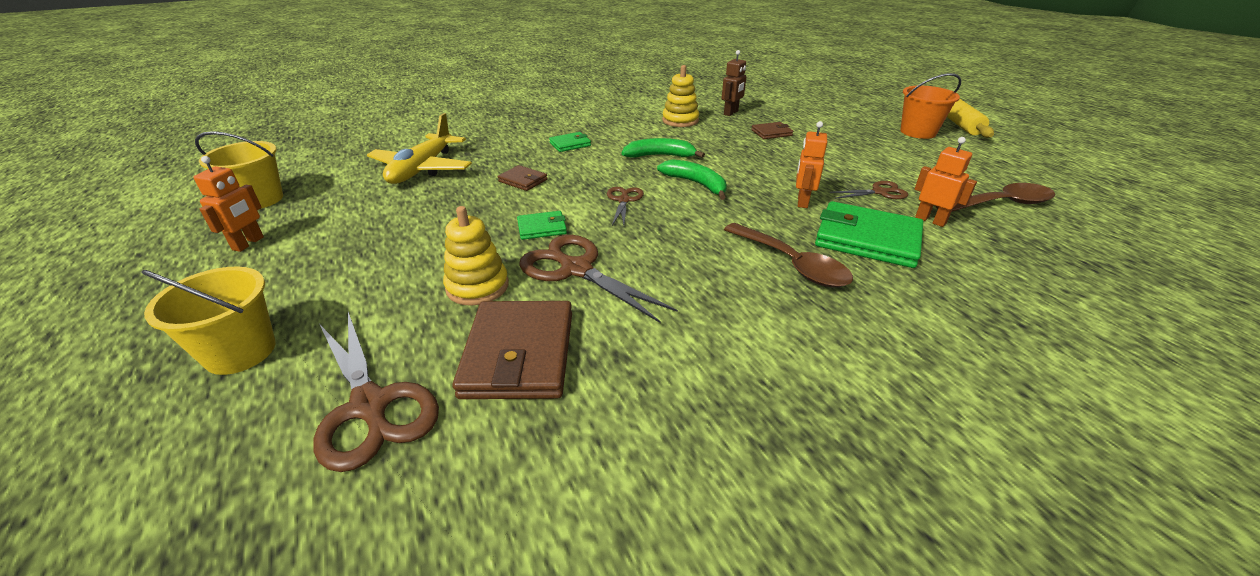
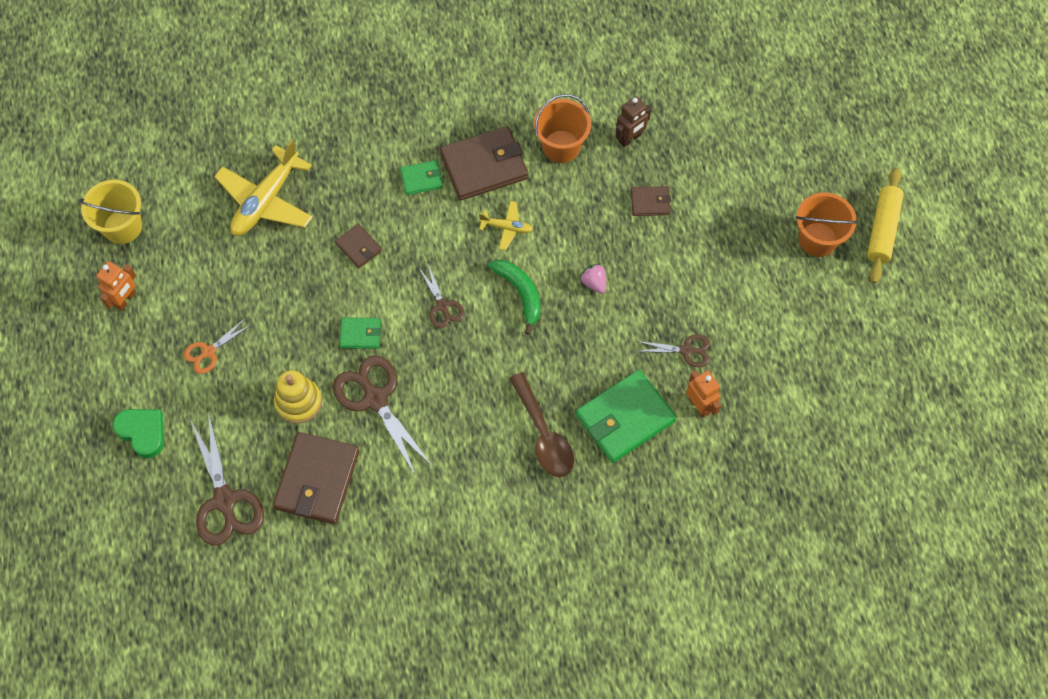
camera: 15 degrees right, 30 degrees up
(240, 352) = (143, 432): yellow bucket -> green heart
(353, 265) = (208, 352): none -> orange scissors
(622, 134) = (484, 166): none -> brown wallet
(624, 200) = (442, 306): brown scissors -> brown scissors turned 135 degrees clockwise
(660, 156) = (506, 228): green banana -> yellow plane
(680, 120) = (561, 146): yellow stacking toy -> orange bucket
(760, 170) = (594, 283): none -> pink strawberry
(802, 202) = (603, 348): orange robot -> none
(867, 239) = (625, 418): green wallet -> green wallet turned 75 degrees counterclockwise
(1001, 204) = (785, 397): brown spoon -> none

